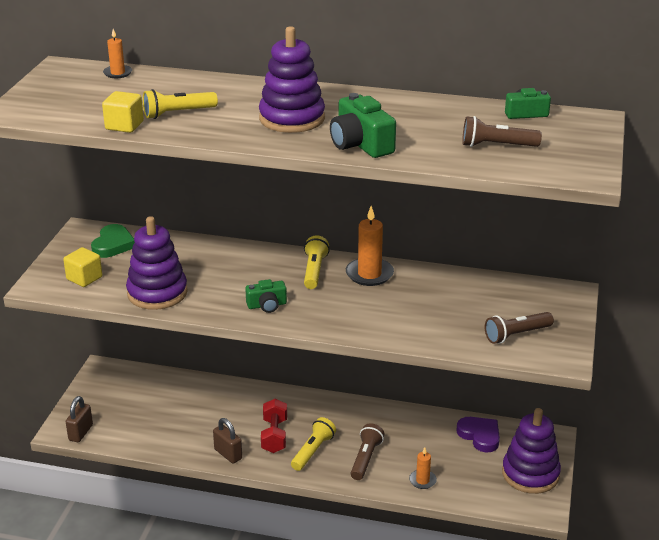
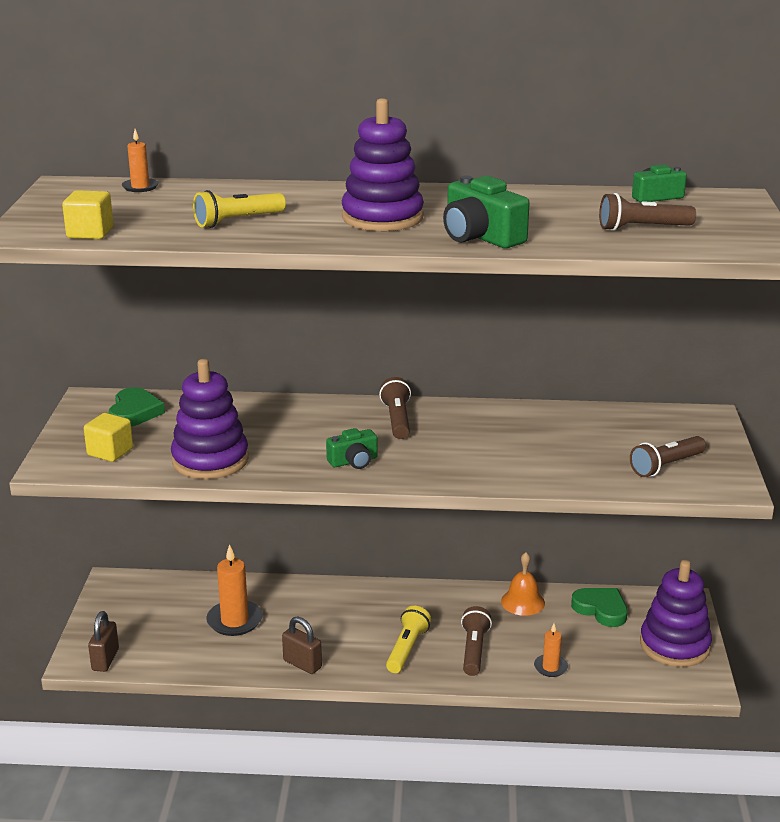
camera: 10 degrees left, 5 degrees down
(124, 125) = (176, 237): yellow cube -> yellow cube (90, 233)
(274, 436) = (354, 636): red dumbbell -> none
(314, 271) = (397, 420): yellow flashlight -> brown flashlight
(369, 274) = (465, 417): orange candle -> orange candle (234, 621)
(418, 422) = (523, 602): none -> orange bell
(480, 436) = (601, 609): purple heart -> green heart

